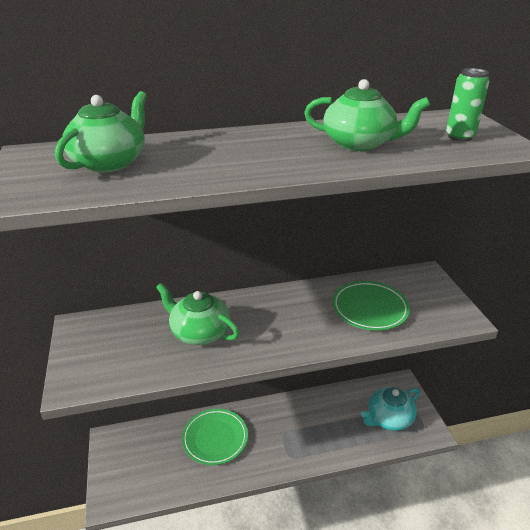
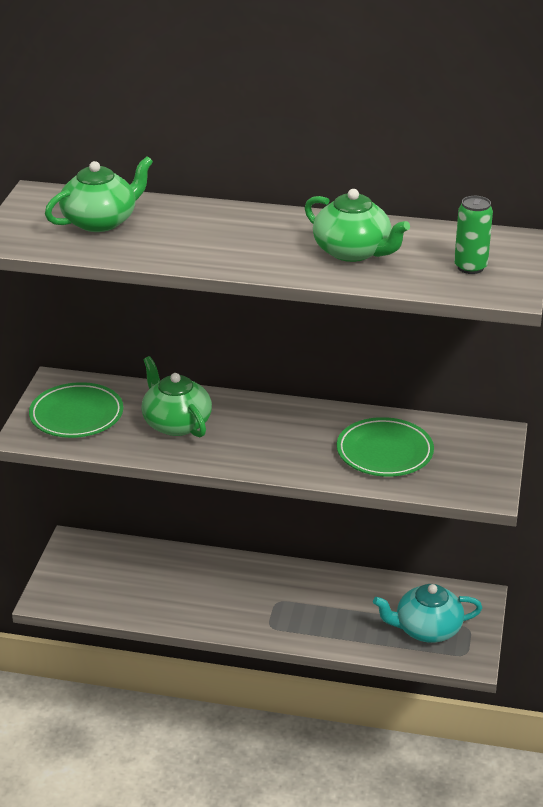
camera: 25 degrees right, 0 degrees up
(215, 438) = (193, 580): green plate -> green plate (76, 415)

